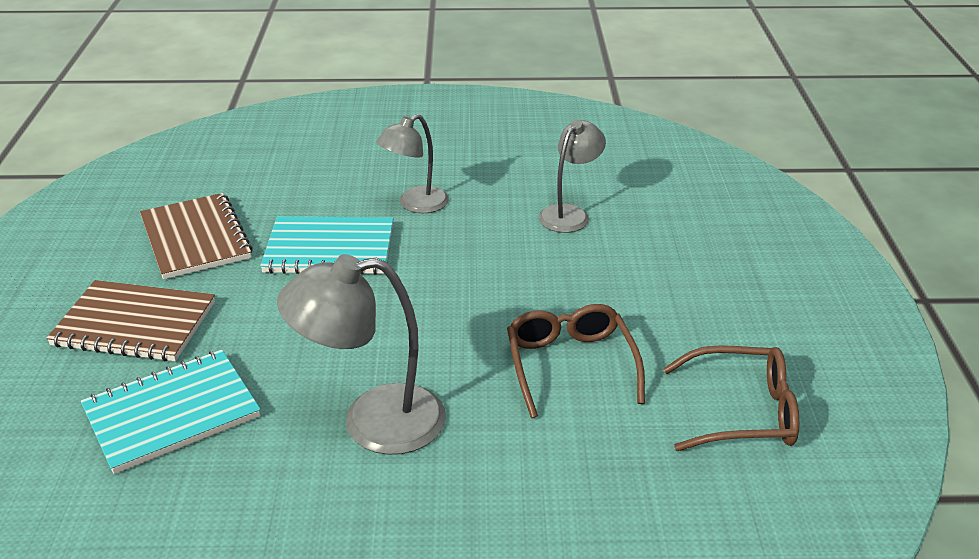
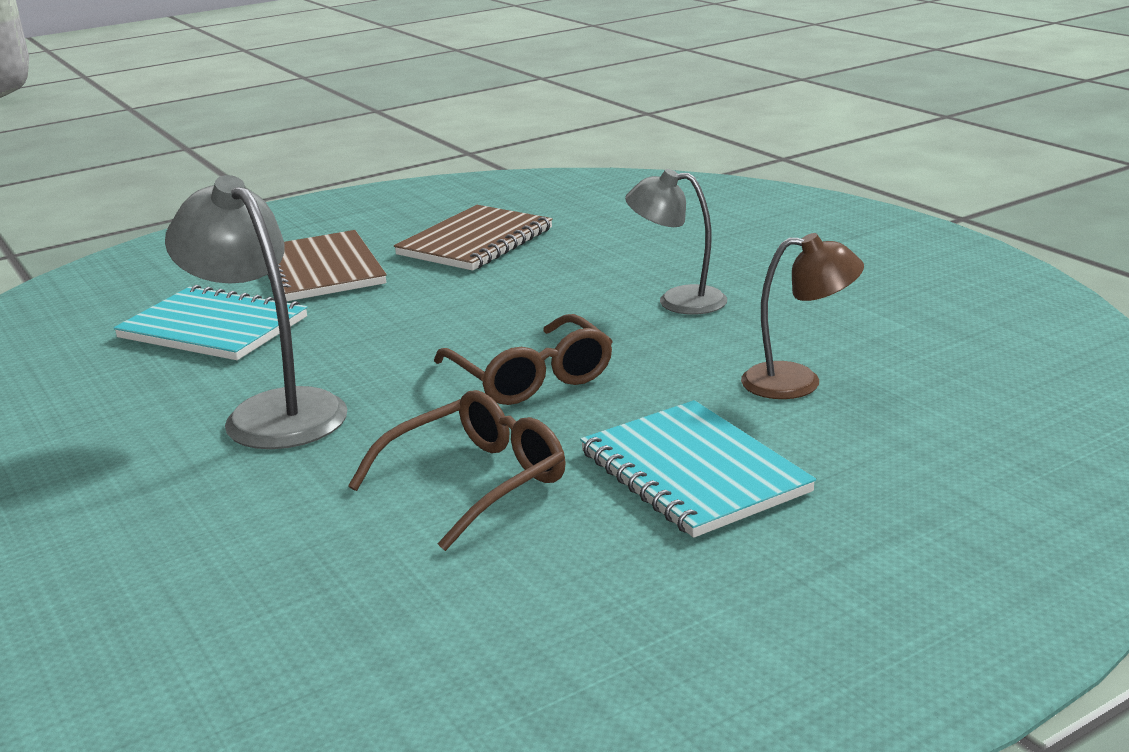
camera: 60 degrees right, 10 degrees down
(329, 249) = (535, 294): turquoise notebook -> turquoise notebook (693, 472)
(569, 214) = (798, 382): grey lamp -> brown lamp
(743, 412) = (502, 633): brown glasses -> brown glasses (531, 377)

